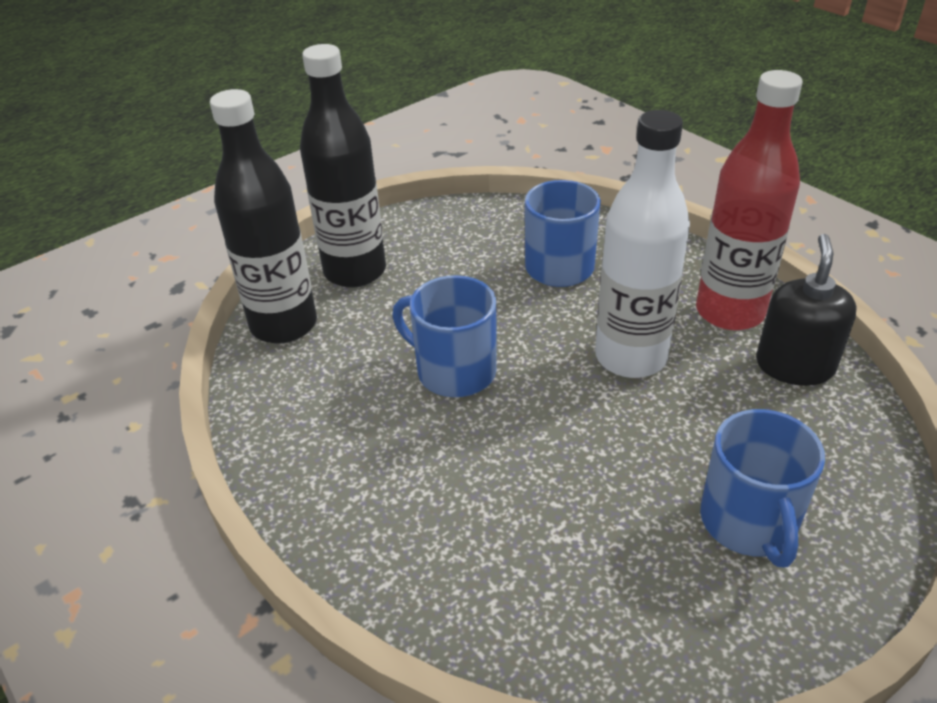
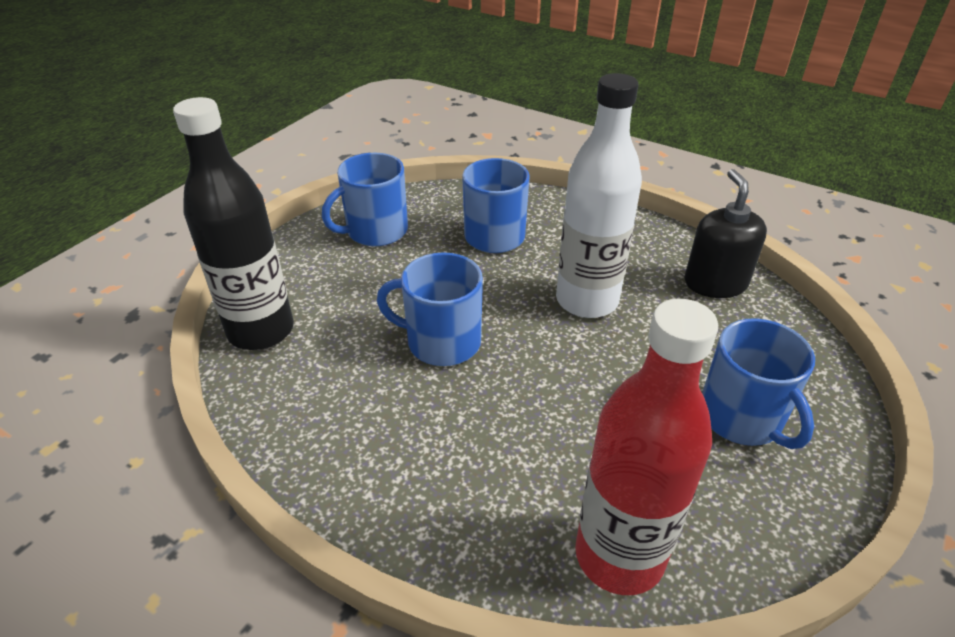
camera: 20 degrees left, 0 degrees up
(355, 271) = (311, 269): black bottle -> none
(435, 241) = (375, 231): none -> blue mug
(729, 312) = (647, 249): red bottle -> red bottle (619, 555)

